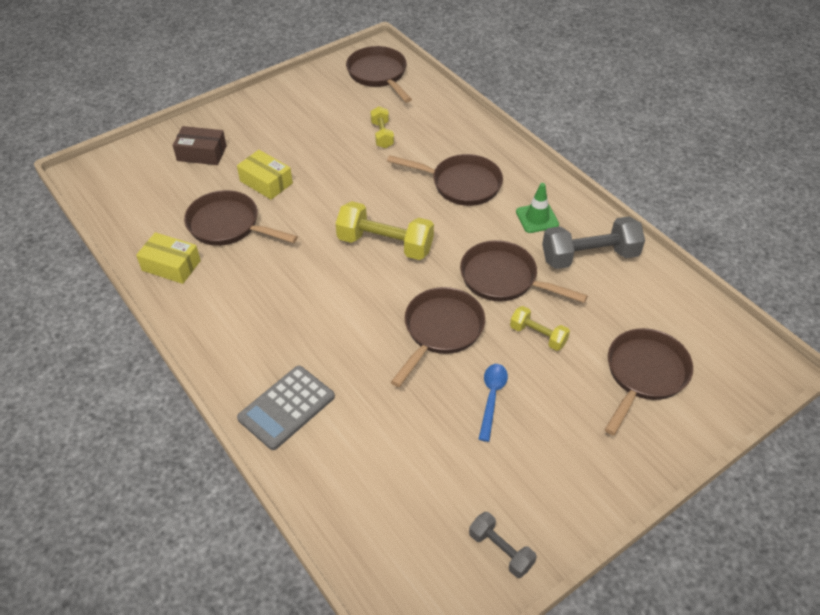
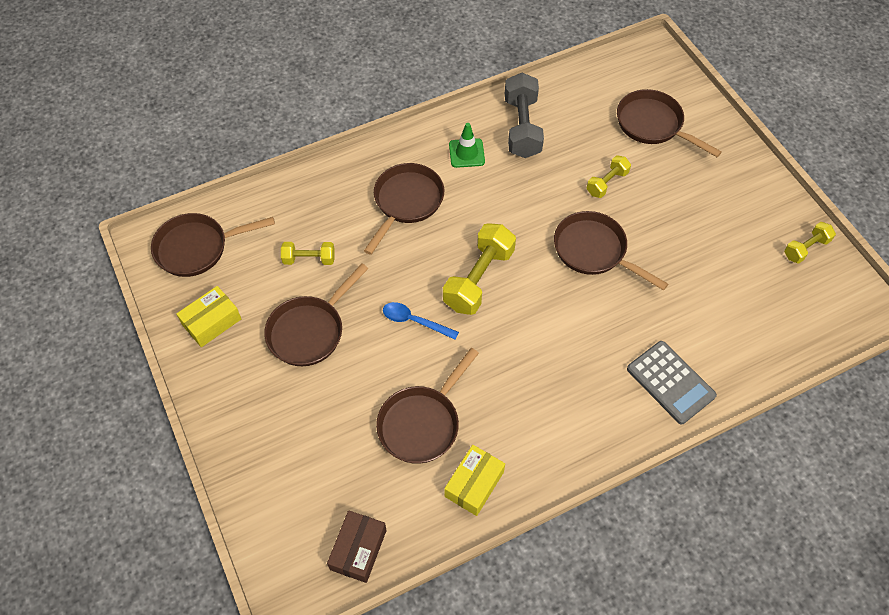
camera: 80 degrees left, 10 degrees up
(201, 153) = (289, 449): brown box -> brown box (358, 550)
(266, 182) = (359, 380): yellow box -> yellow box (211, 322)
(492, 398) = (669, 227): blue spoon -> blue spoon (414, 321)
(500, 550) = (805, 248): grey dumbbell -> yellow dumbbell
(503, 279) = (539, 193): brown pan -> brown pan (309, 331)

